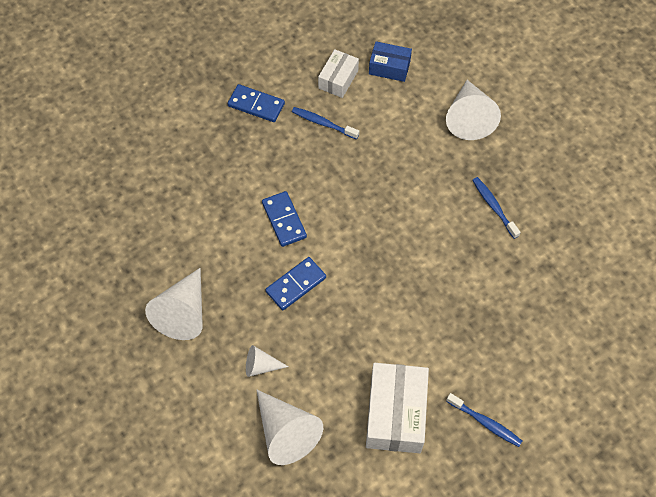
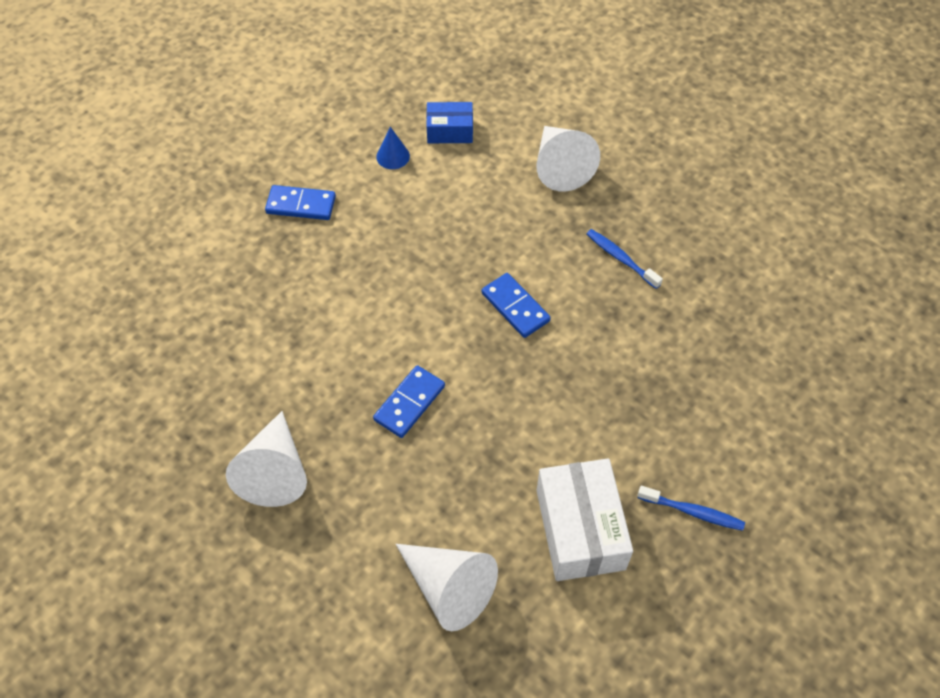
camera: 15 degrees left, 5 degrees down
(261, 366) = (393, 513): white cone -> none
(284, 220) = (373, 330): blue domino -> blue domino (515, 307)
(323, 123) = (389, 209): blue toothbrush -> none
(338, 79) = (393, 156): white box -> blue cone

